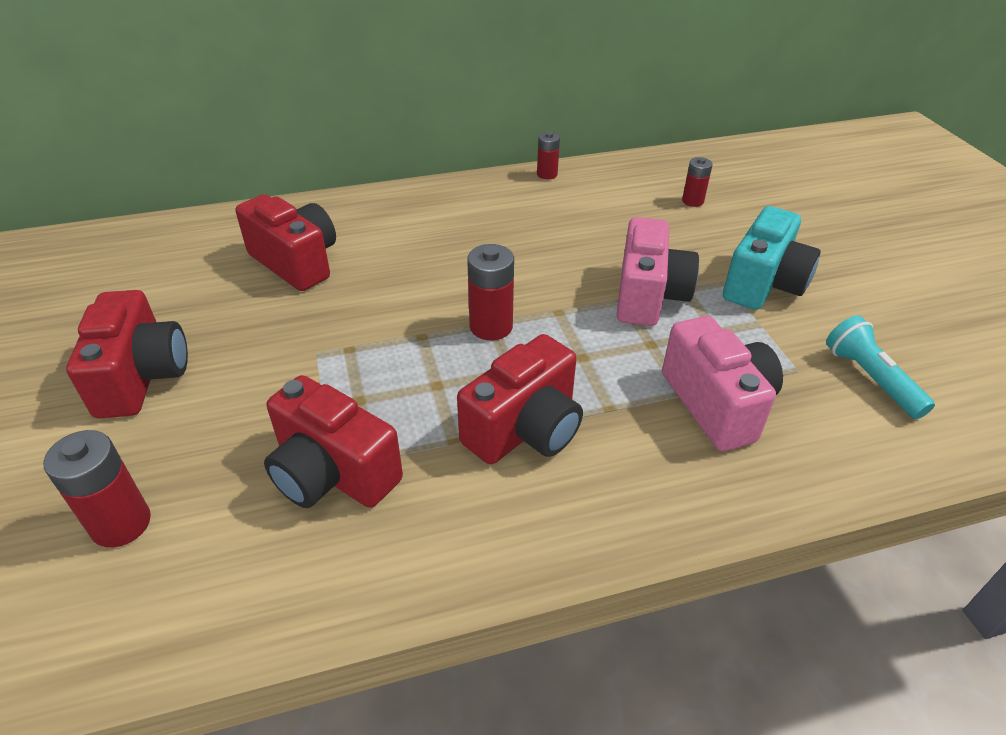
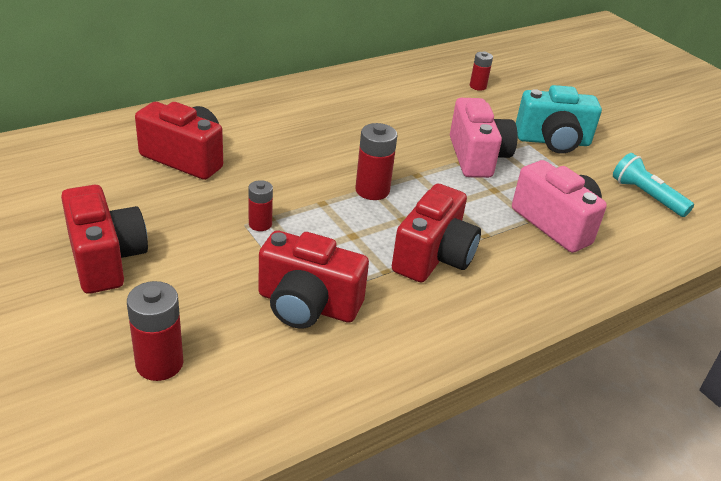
camera: 20 degrees left, 5 degrees down
(547, 174) = (357, 73): red battery -> red battery (260, 224)
(763, 284) = (553, 141): turquoise camera -> turquoise camera turned 75 degrees clockwise

